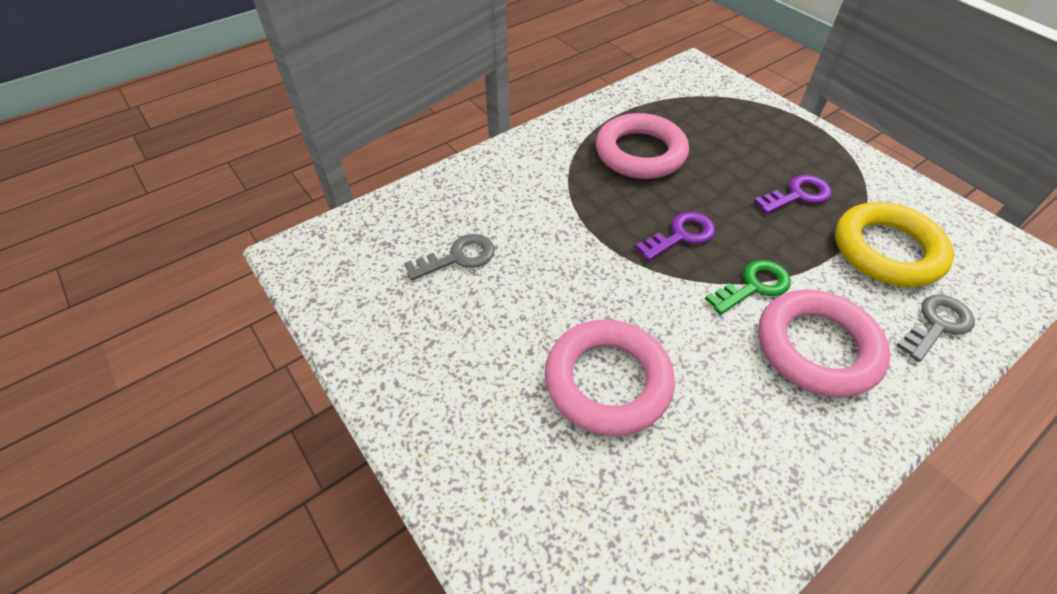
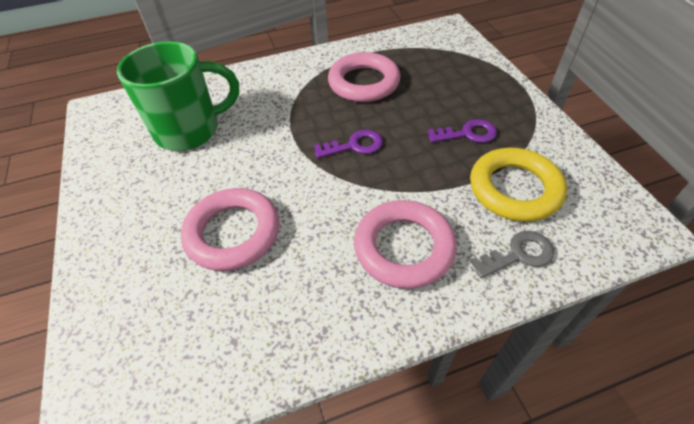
camera: 20 degrees right, 0 degrees up
(458, 257) = (190, 130): grey key -> green mug
(754, 286) = (385, 192): green key -> none

